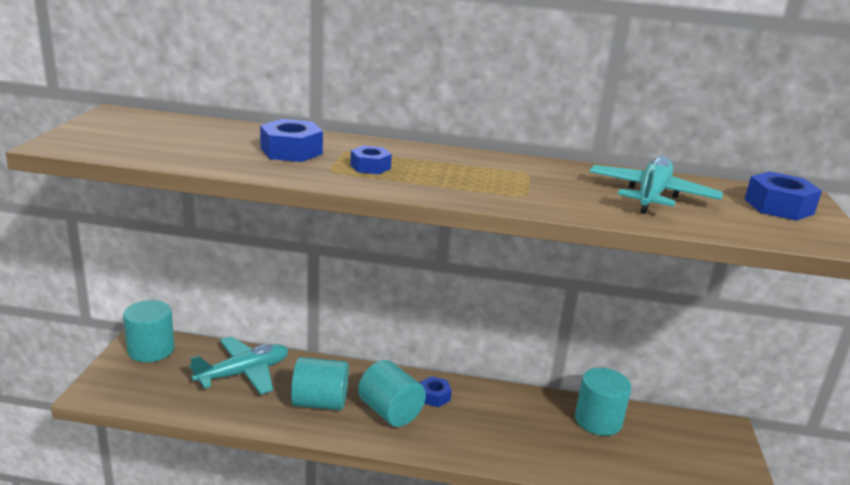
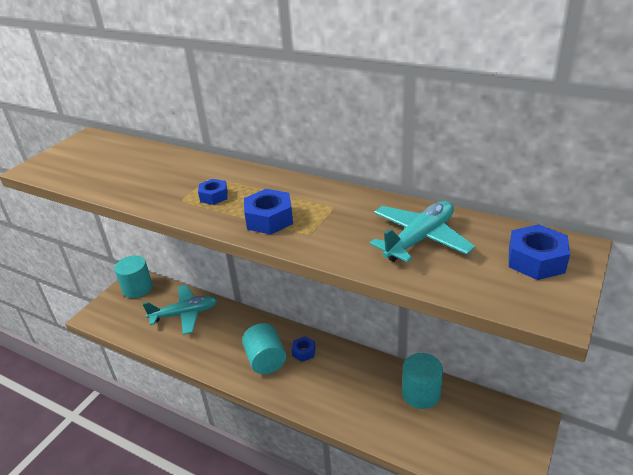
camera: 25 degrees right, 10 degrees up
(291, 151) = (171, 178): blue nut -> blue nut (269, 219)
(320, 402) = (222, 345): turquoise cylinder -> none

